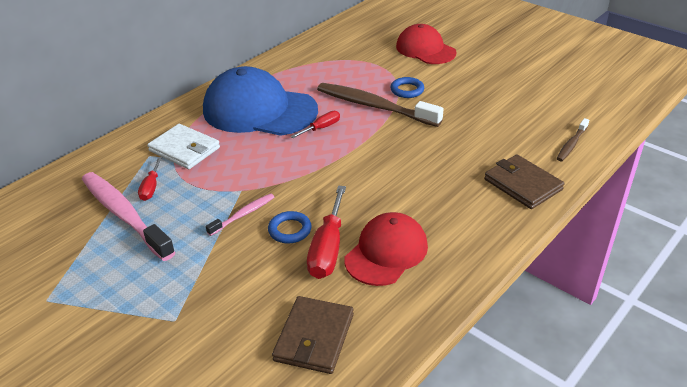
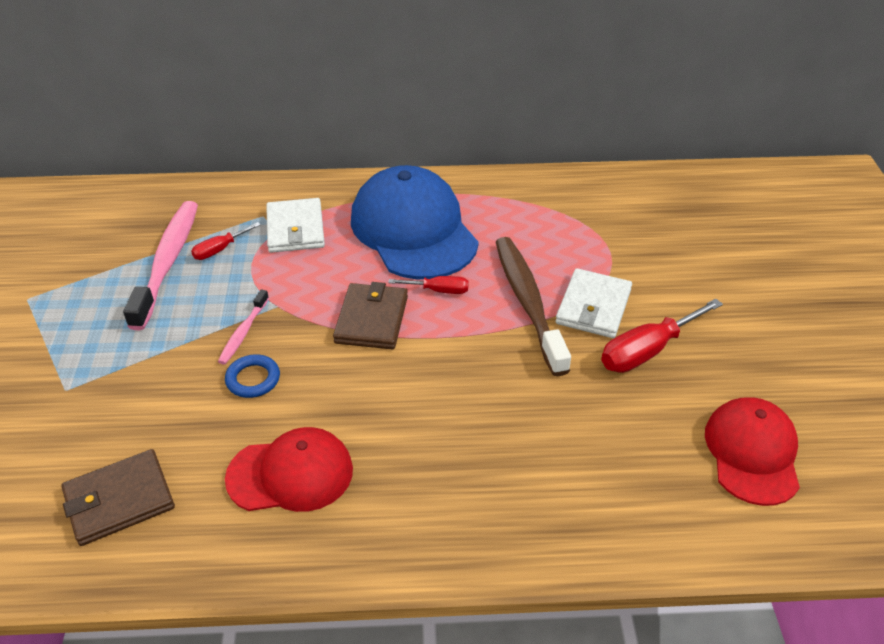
camera: 45 degrees right, 5 degrees up
(243, 214) = (243, 332): pink toothbrush -> pink toothbrush turned 105 degrees clockwise
(328, 249) = (252, 425): red screwdriver -> red screwdriver (647, 351)
(407, 90) = (593, 307): blue ring -> white wallet
(425, 49) = (697, 268): red cap -> red cap (752, 453)
(522, 184) = (536, 520): brown wallet -> brown wallet (371, 319)
(571, 144) = (680, 521): brown toothbrush -> none

